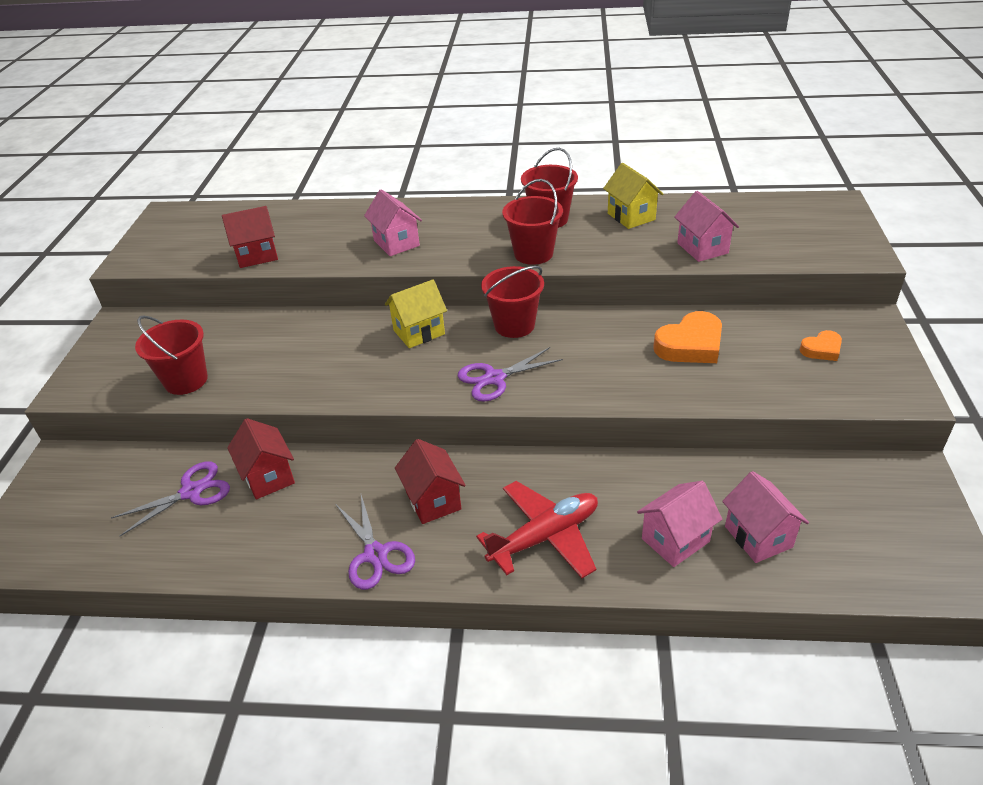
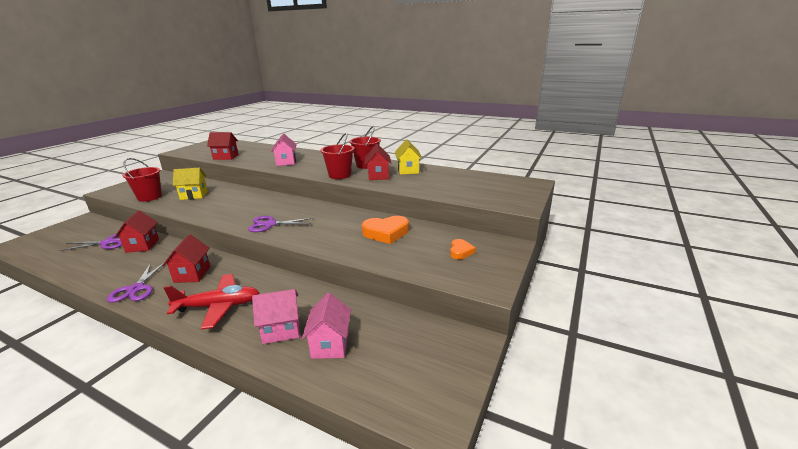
camera: 20 degrees right, 15 degrees down
(419, 332) = (263, 201): yellow house -> yellow house (194, 195)
(514, 325) = (309, 207): red bucket -> none
(598, 240) = (378, 176): none -> red house
(702, 248) = (428, 187): pink house -> none
(821, 349) = (460, 251): orange heart -> orange heart turned 75 degrees counterclockwise

